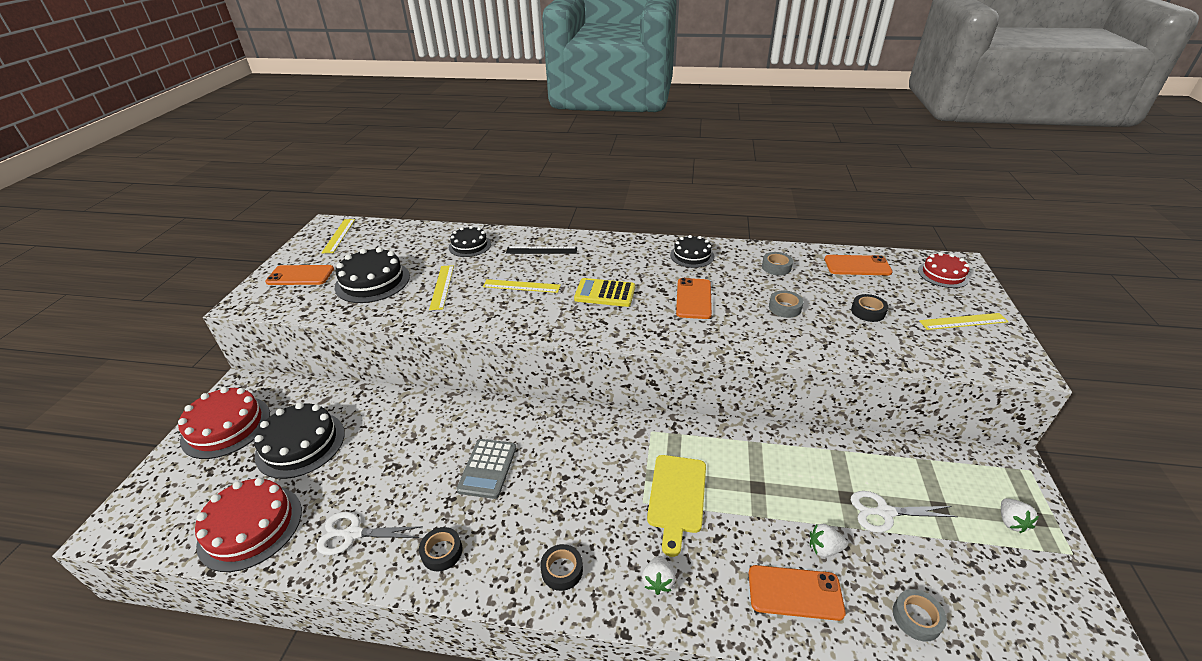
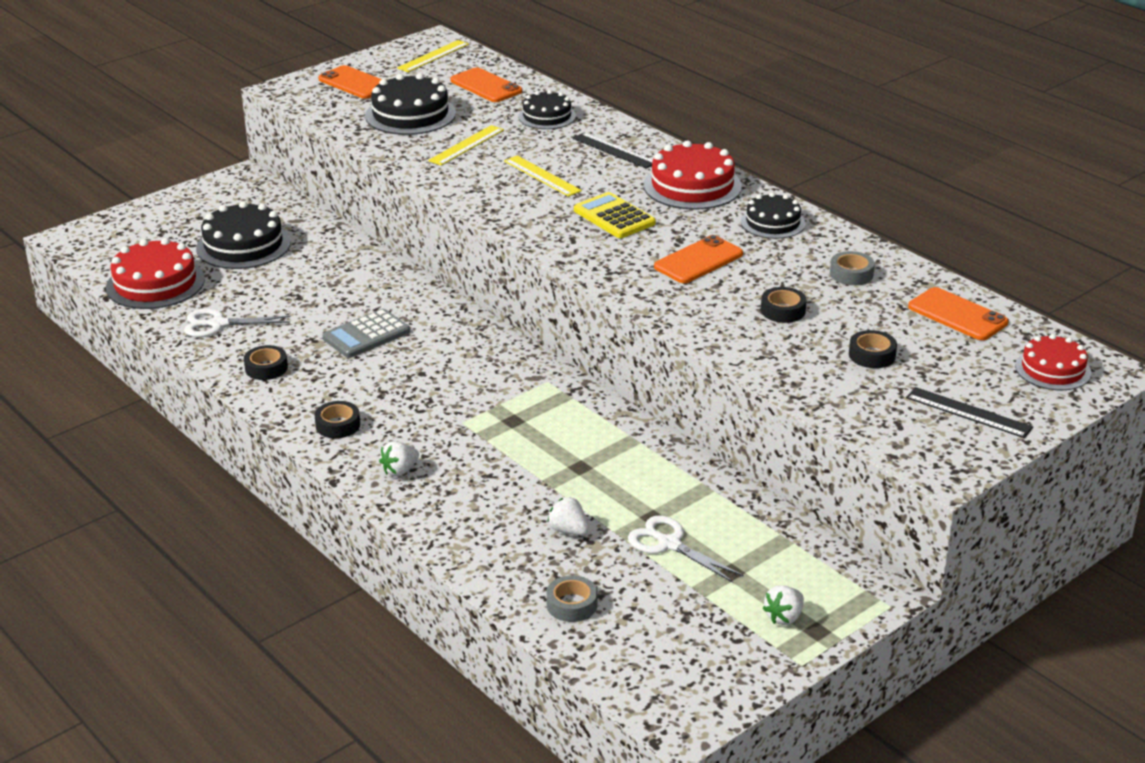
camera: 40 degrees right, 5 degrees down
(226, 426) = (202, 205): red cake -> red cake (692, 186)
(353, 534) = (218, 324): white scissors -> white scissors turned 45 degrees counterclockwise
(676, 497) = (496, 434): yellow cutting board -> none
(785, 308) = (783, 310): grey tape -> black tape
(795, 592) = (497, 536): orange phone -> orange phone (486, 86)
(963, 321) = (968, 412): yellow ruler -> black ruler

